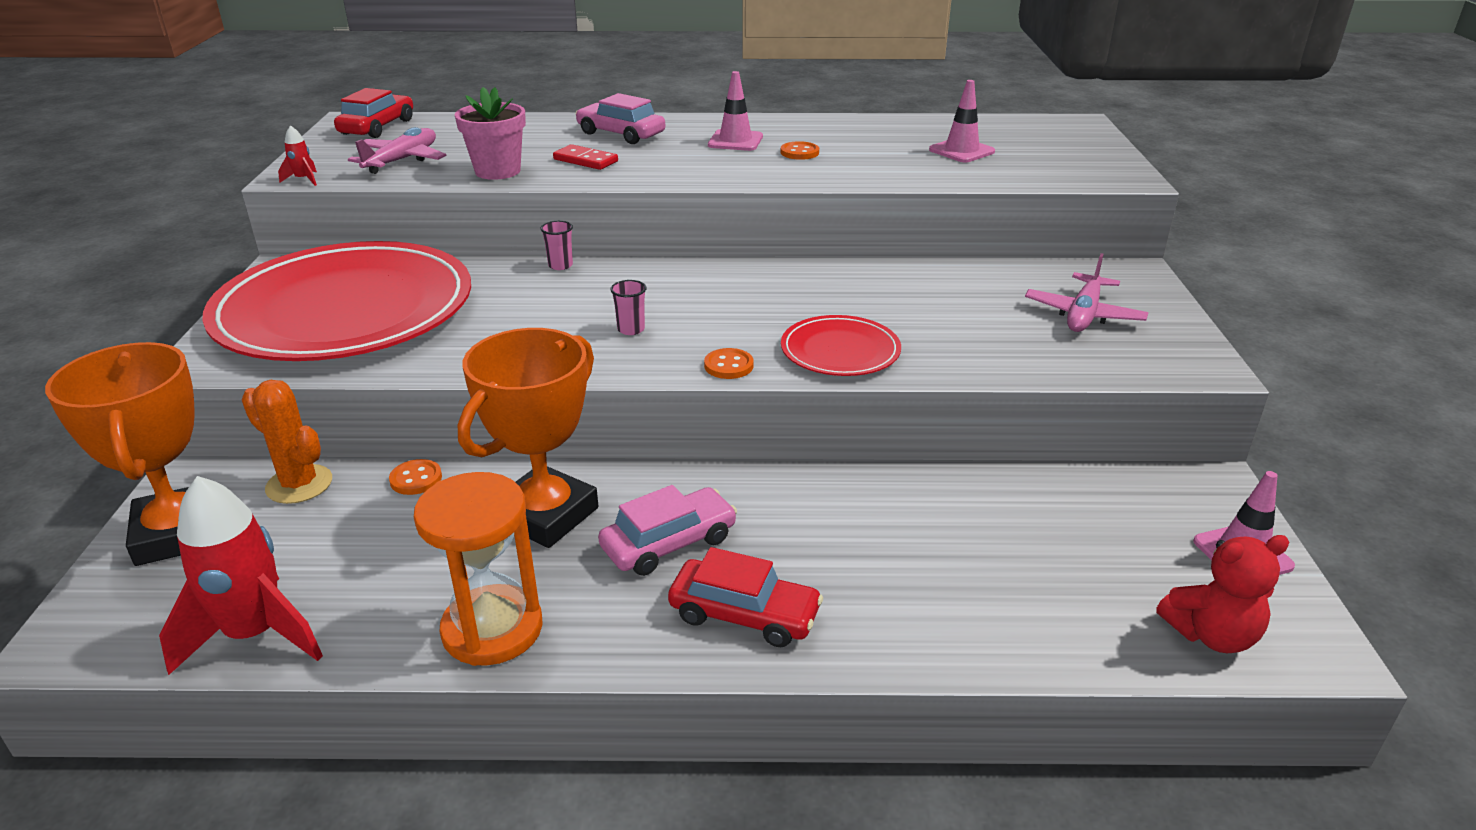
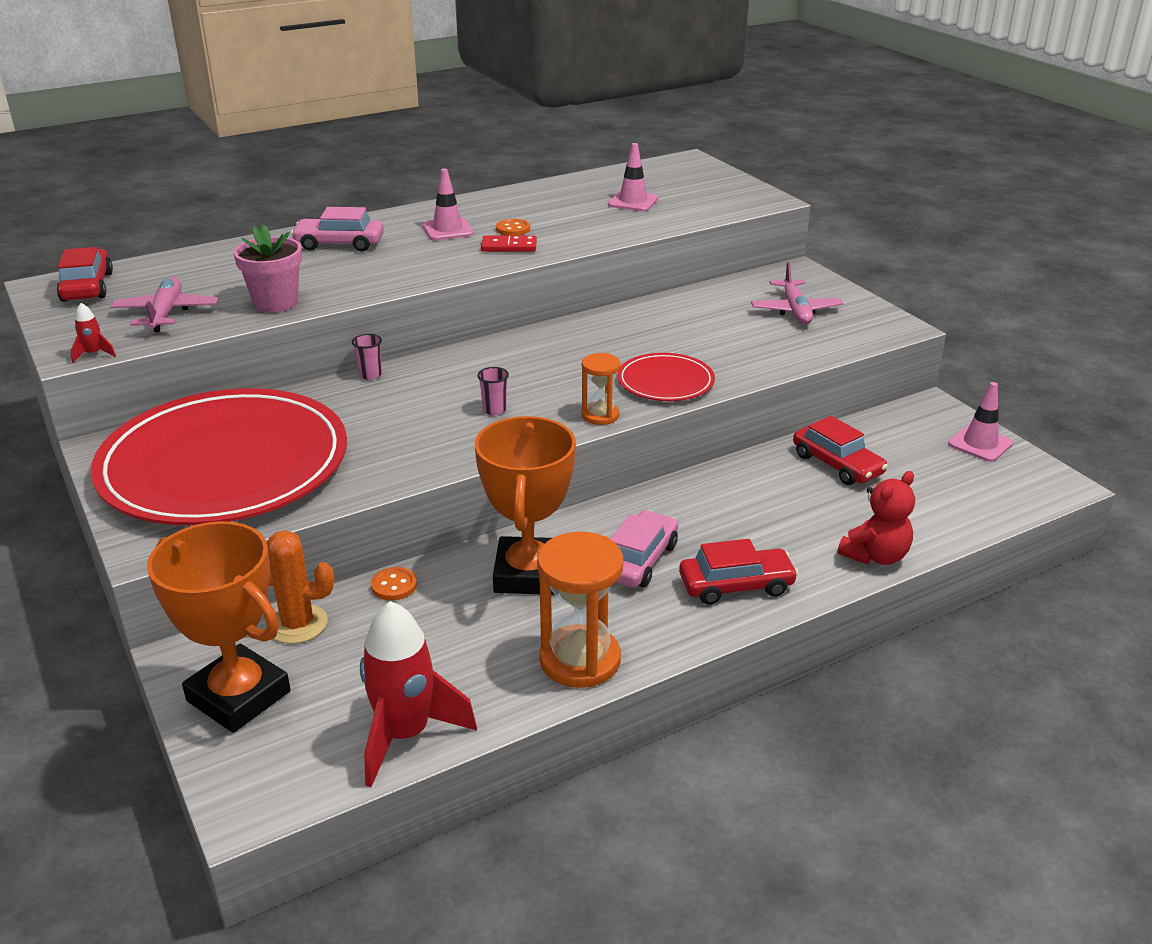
camera: 30 degrees left, 0 degrees up
(585, 160) = (342, 275): red domino -> red domino (509, 247)
(728, 366) = (600, 415): orange button -> orange hourglass
(1014, 515) = (837, 464): none -> red car
(1211, 635) = (1002, 496): red teddy bear -> red teddy bear (875, 556)

